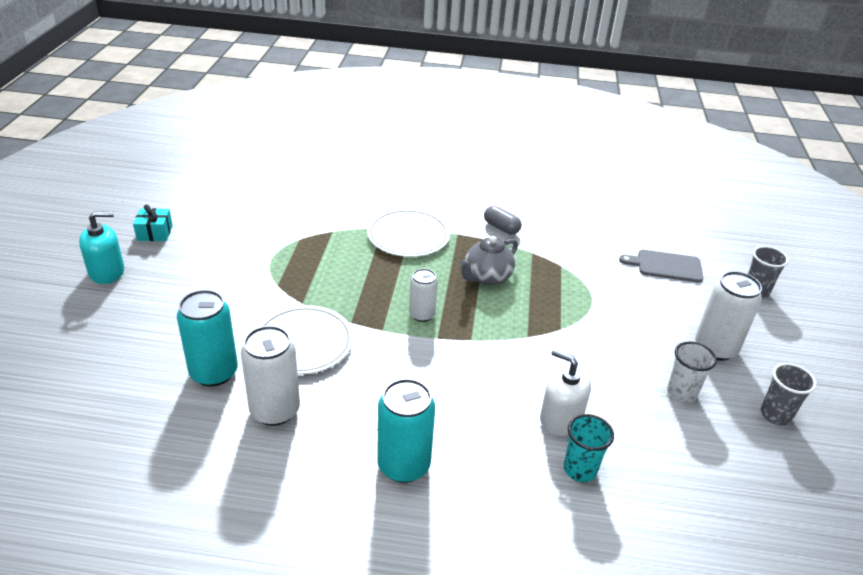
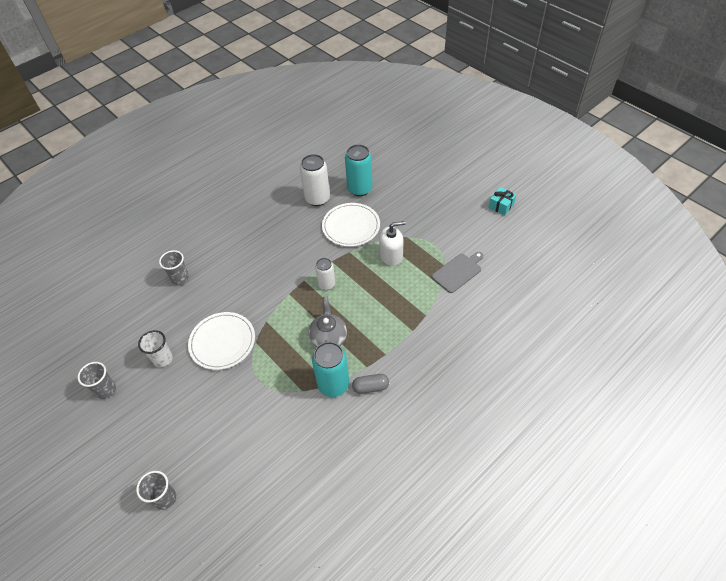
camera: 135 degrees right, 15 degrees up
(107, 272) = (473, 177): turquoise soap dispenser -> none
(403, 465) = (247, 223): turquoise can -> turquoise can (333, 384)
(408, 236) = (405, 324): white plate -> white plate (222, 342)
(560, 419) = (208, 293): white soap dispenser -> white soap dispenser (391, 255)
(580, 470) = (180, 279): turquoise cup -> grey cup
(666, 266) = (241, 462): grey cutting board -> grey cutting board (458, 272)
(715, 348) = (163, 411): white can -> none

